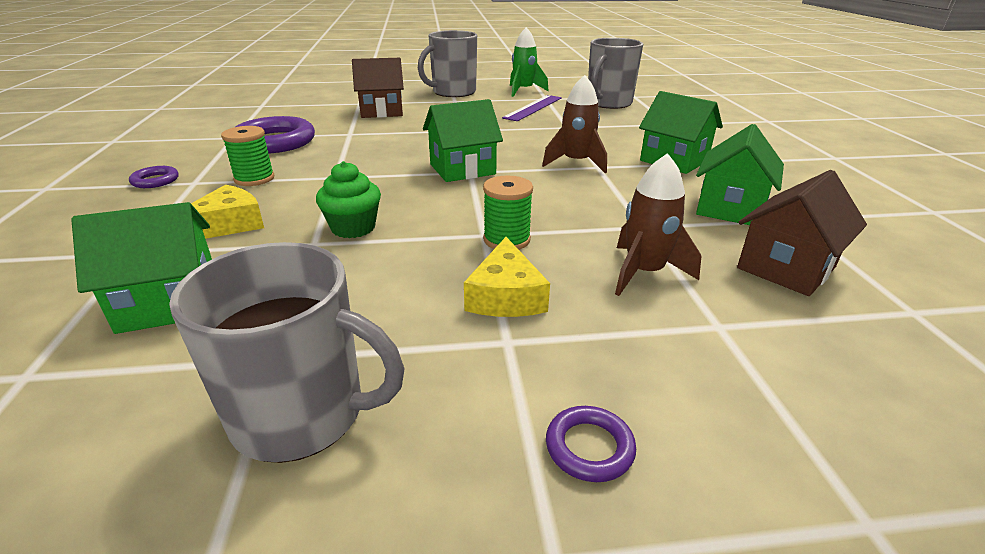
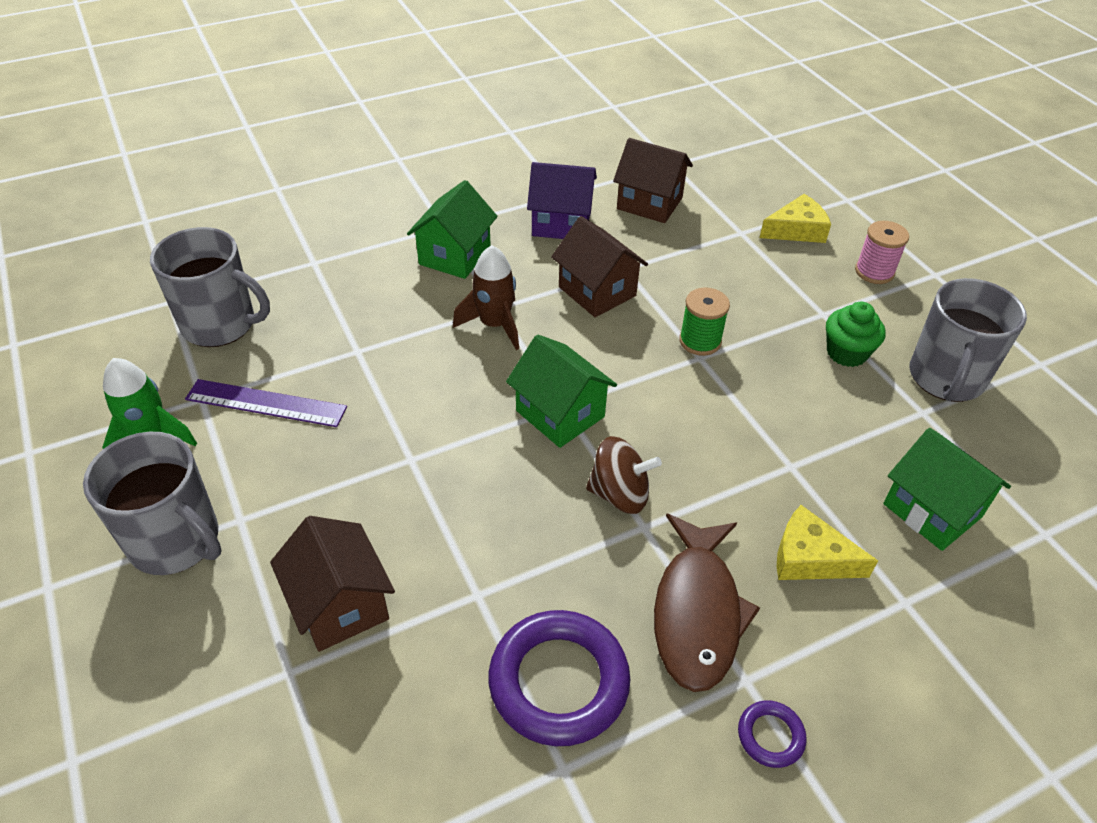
camera: 110 degrees left, 15 degrees up
(254, 179) = (697, 612): green spool -> brown fish
(302, 414) = (946, 378): grey mug -> grey mug turned 150 degrees counterclockwise
(353, 228) = (747, 450): green cupcake -> green cupcake (846, 353)
(370, 174) = (620, 494): none -> brown spinning top
(506, 295) = (778, 324): yellow cheese -> yellow cheese (796, 230)
(589, 447) = (874, 272): purple ring -> pink spool
(607, 206) = (597, 291): none -> brown house
(644, 273) = (700, 264): brown rocket -> none
(730, 208) = (561, 223): green house -> purple house

